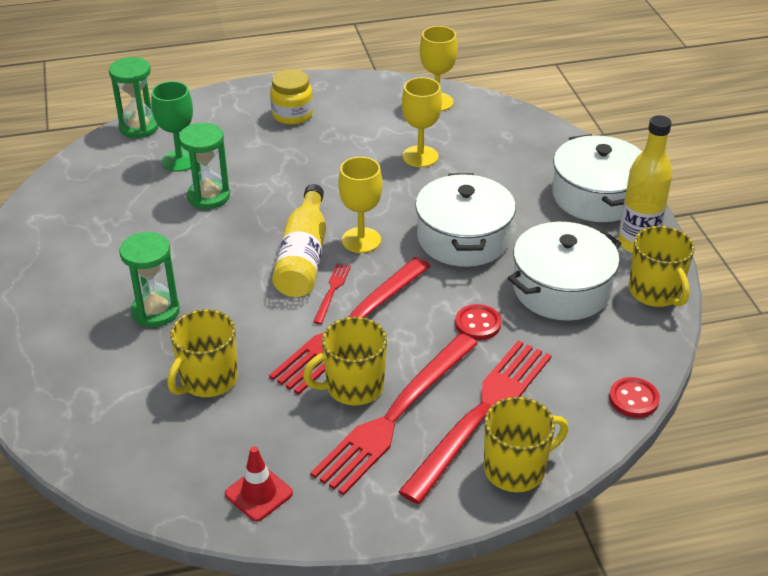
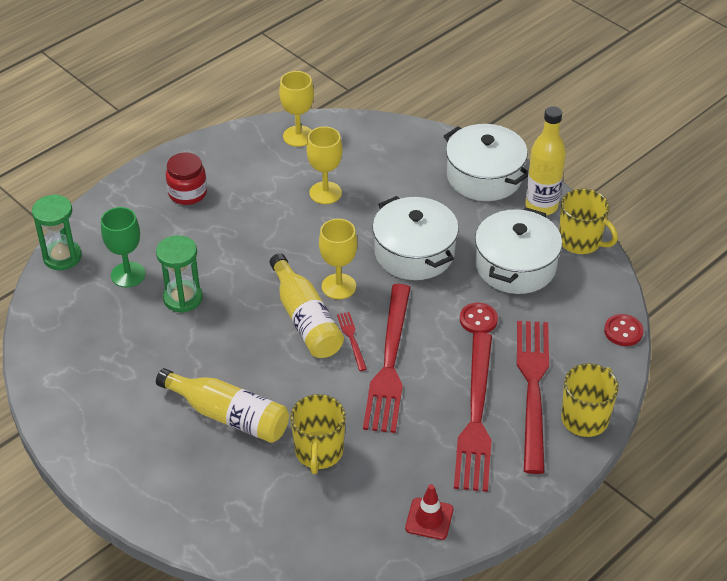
camera: 30 degrees left, 5 degrees up
(155, 311) = (229, 415): green hourglass -> yellow bottle
(292, 115) = (187, 193): yellow jar -> red jar
(353, 387) = (429, 409): yellow mug -> none

